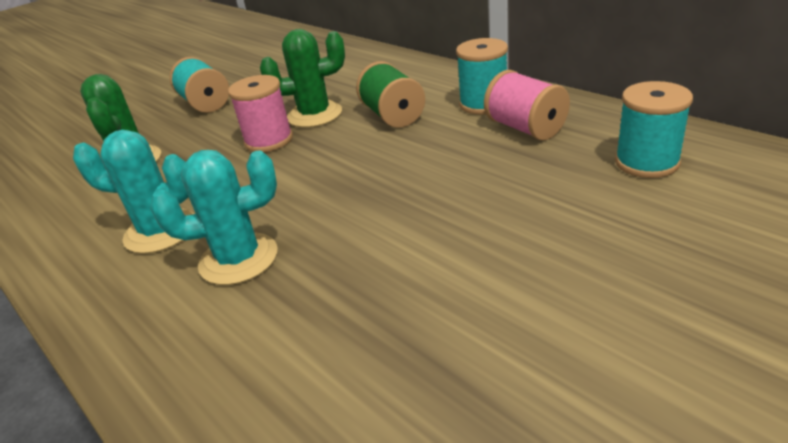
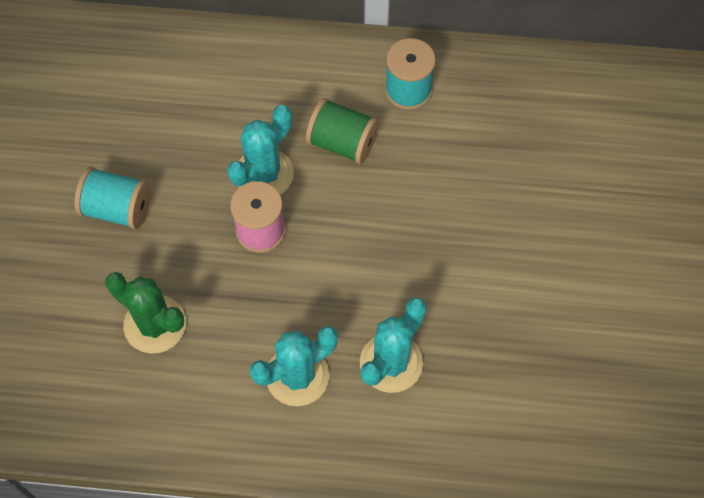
camera: 45 degrees left, 30 degrees up
(314, 115) = (264, 174): green cactus -> turquoise cactus
(525, 128) = (470, 112): pink spool -> none
(646, 162) = (581, 117): turquoise spool -> none

